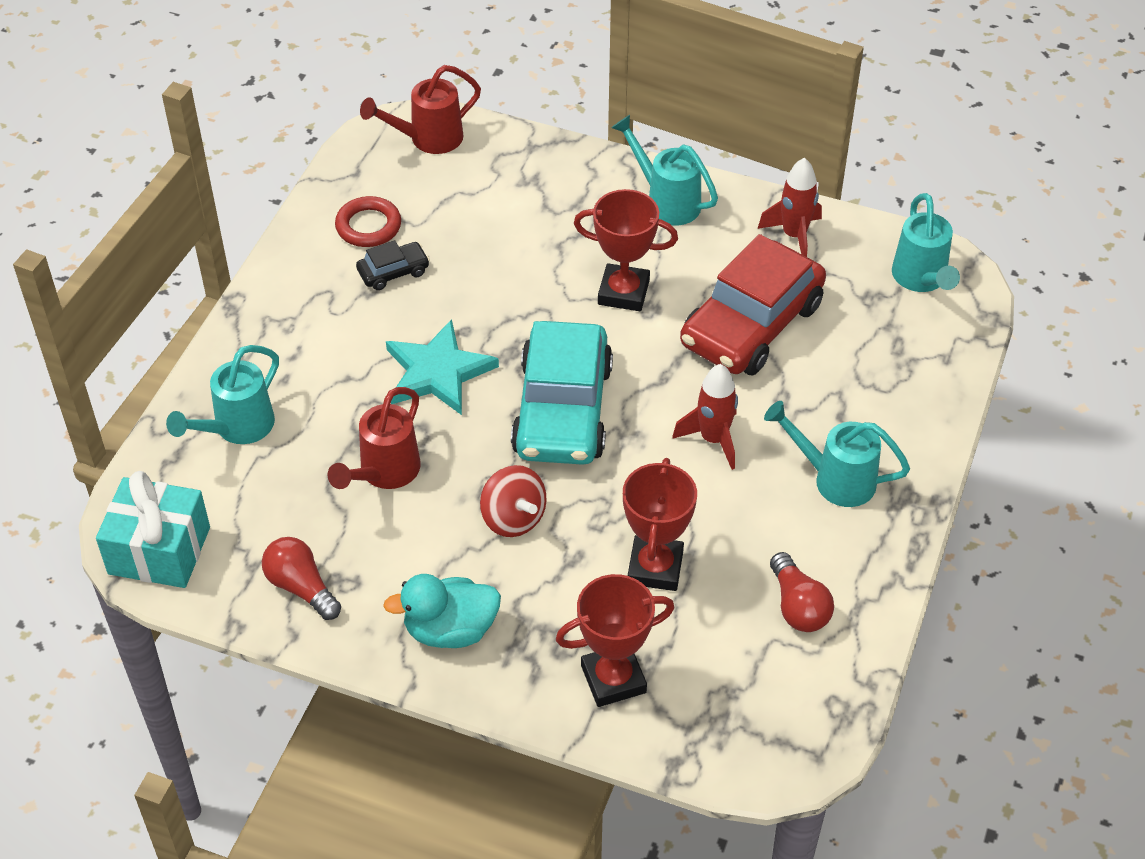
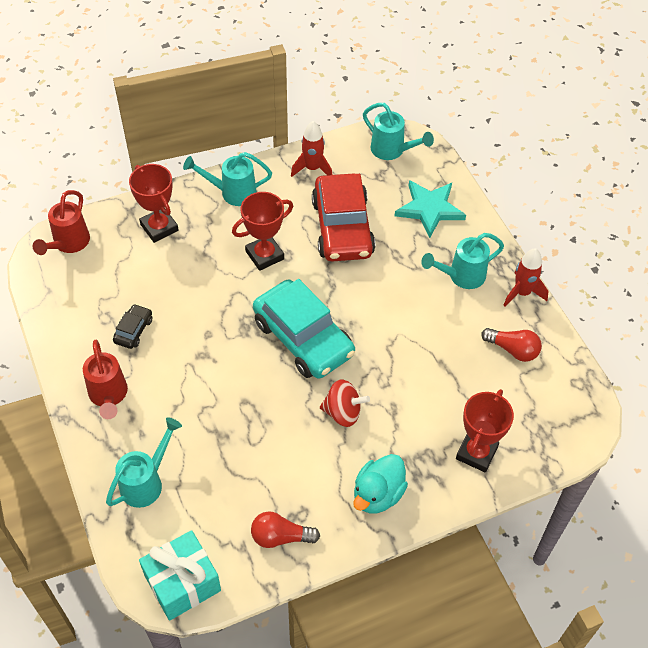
camera: 45 degrees left, 5 degrees up
(236, 428) = (147, 481): turquoise watering can -> turquoise watering can turned 135 degrees counterclockwise
(368, 226) = (90, 315): red ring -> none
(383, 473) = (253, 442): red watering can -> red watering can (108, 396)
(438, 372) = (219, 367): turquoise star -> turquoise star (429, 209)
(655, 568) = (434, 383): red trophy -> red trophy (159, 227)
(713, 439) = (389, 298): red rocket -> red rocket (522, 293)

